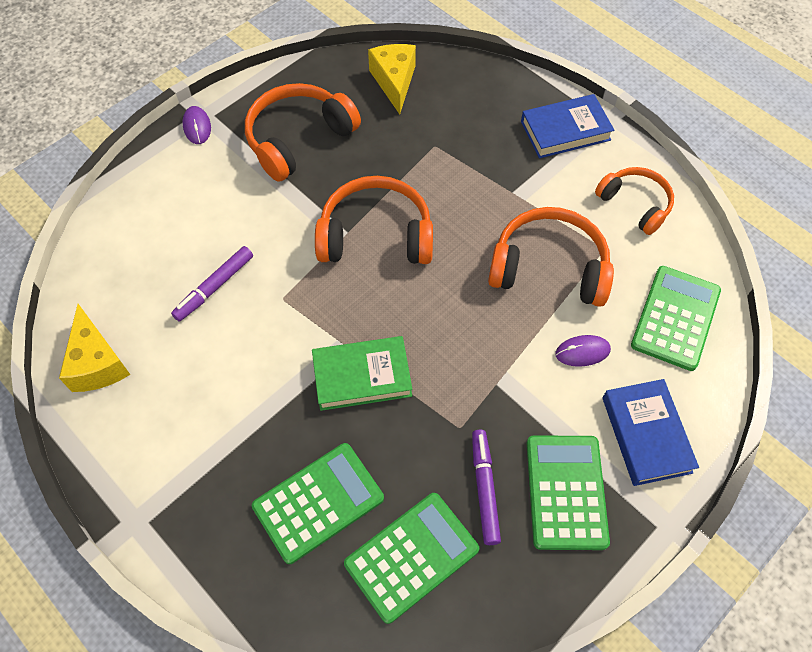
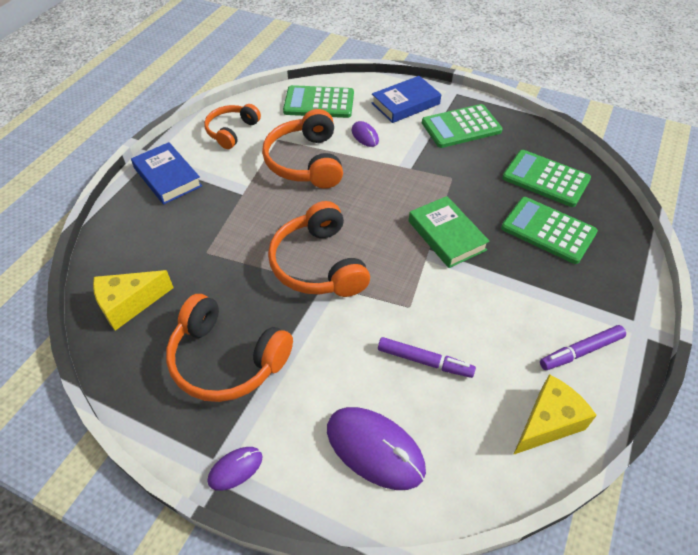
camera: 110 degrees left, 10 degrees down
(157, 219) = (375, 449): none -> purple mouse
(484, 488) = (483, 158): purple marker -> purple marker (581, 351)

